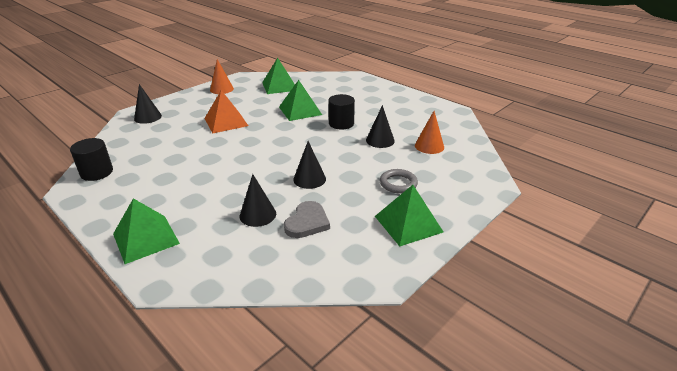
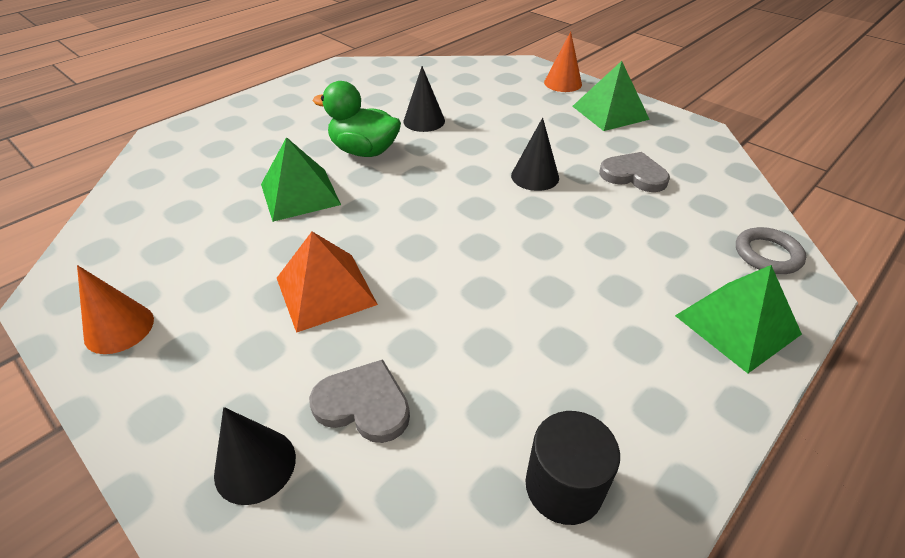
camera: 90 degrees left, 10 degrees up
(160, 133) = (363, 404): none -> grey heart
(258, 215) = (633, 216): black cone -> none
(279, 86) = (158, 227): green pyramid -> none
(341, 123) = (364, 151): black cylinder -> green duck
(398, 183) = (533, 114): grey ring -> grey ring (767, 254)
(429, 146) = (441, 89): orange cone -> orange cone (562, 83)

